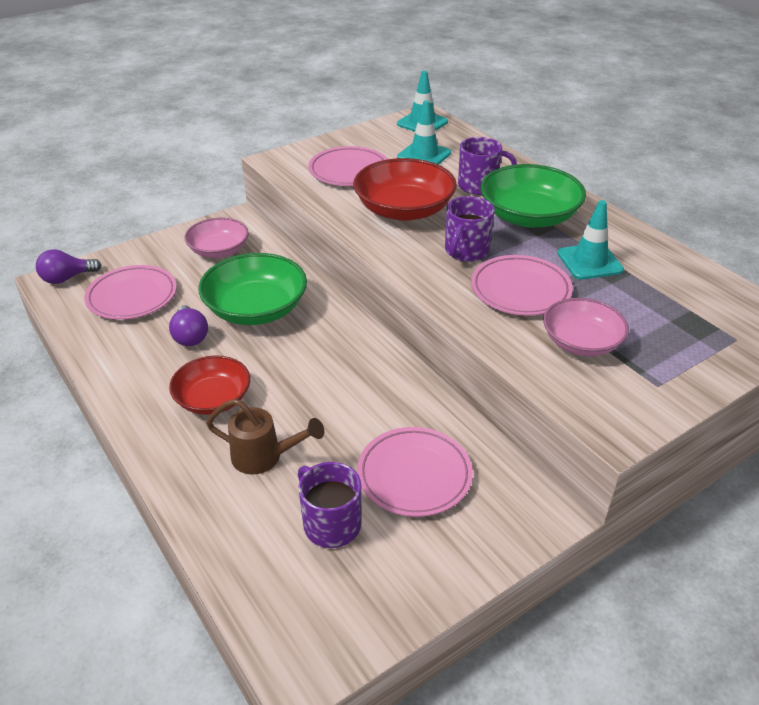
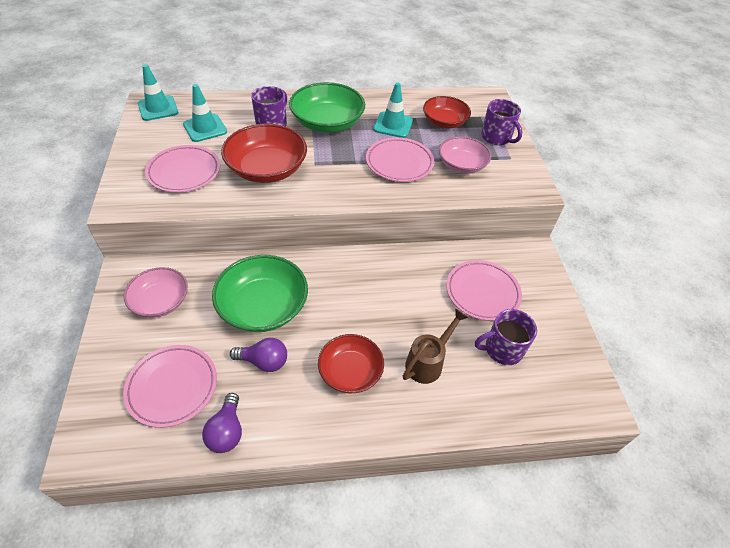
camera: 65 degrees left, 10 degrees up
(67, 278) = (91, 435): purple light bulb -> purple light bulb (227, 431)
(466, 251) = (341, 165): purple mug -> purple mug (496, 137)
(656, 300) = (444, 122): none -> red bowl

